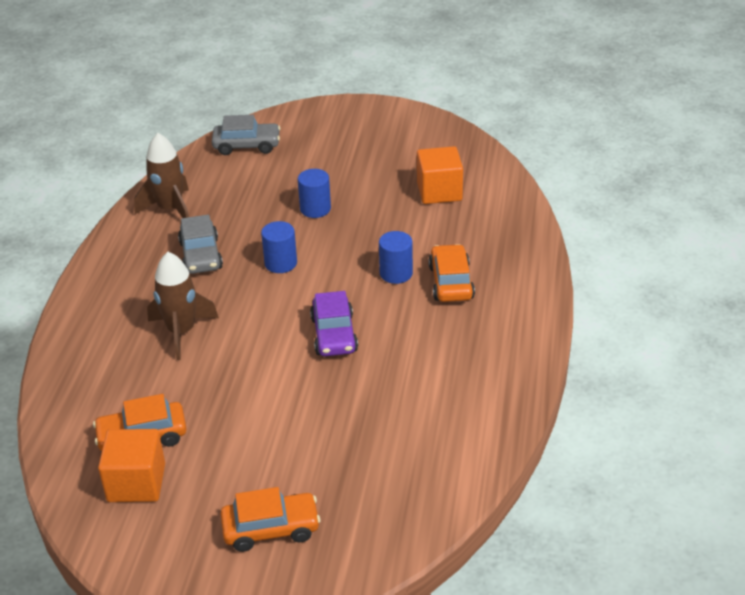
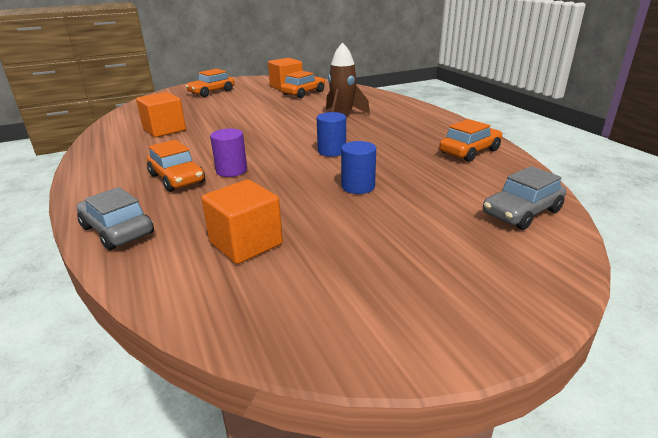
camera: 145 degrees right, 10 degrees down
(170, 209) = (469, 151): brown rocket -> orange car
(201, 255) = (394, 139): grey car -> grey car (117, 230)
(334, 334) = (246, 135): purple car -> none
(396, 273) = (231, 170): blue cylinder -> purple cylinder
(419, 398) = (164, 130): none -> orange cube

